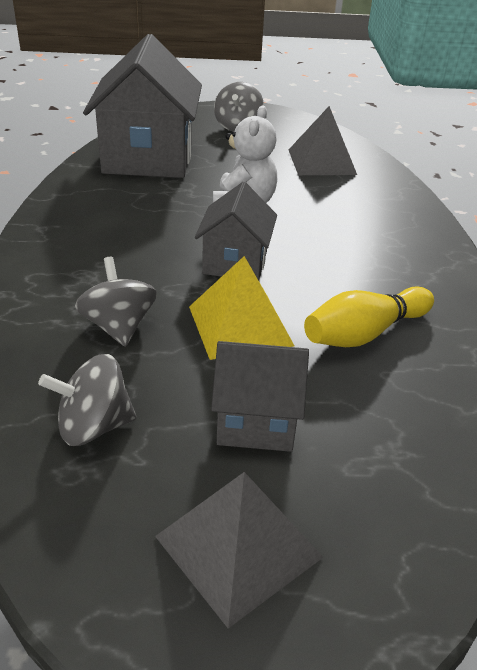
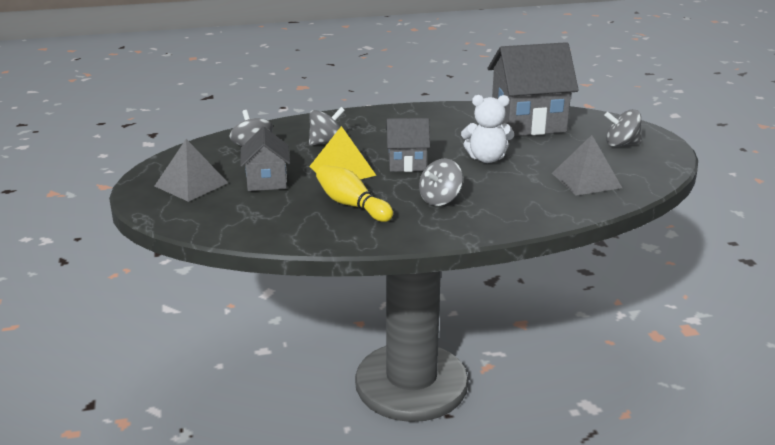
camera: 80 degrees right, 10 degrees down
(356, 257) = (440, 199): none -> grey spinning top

